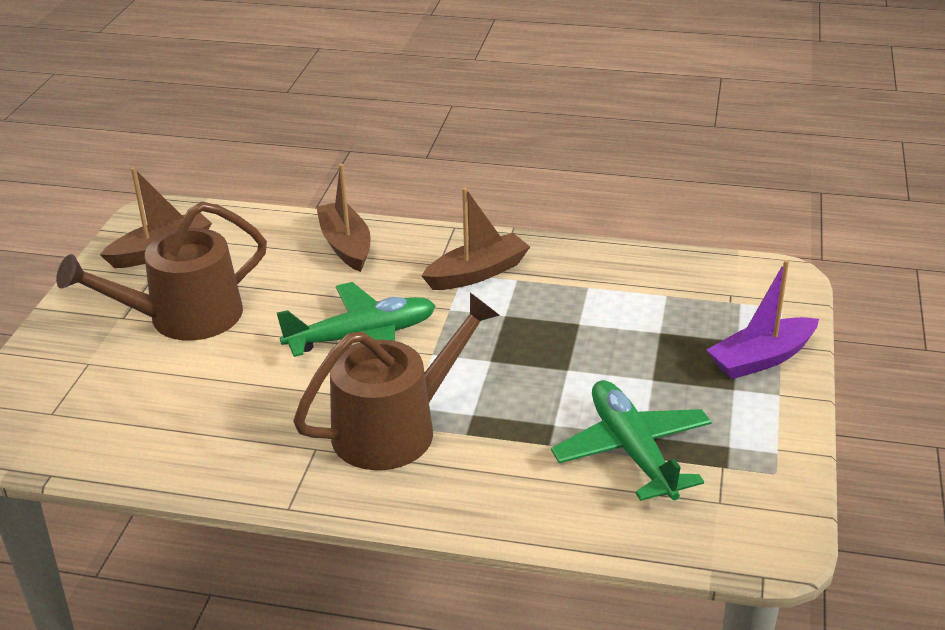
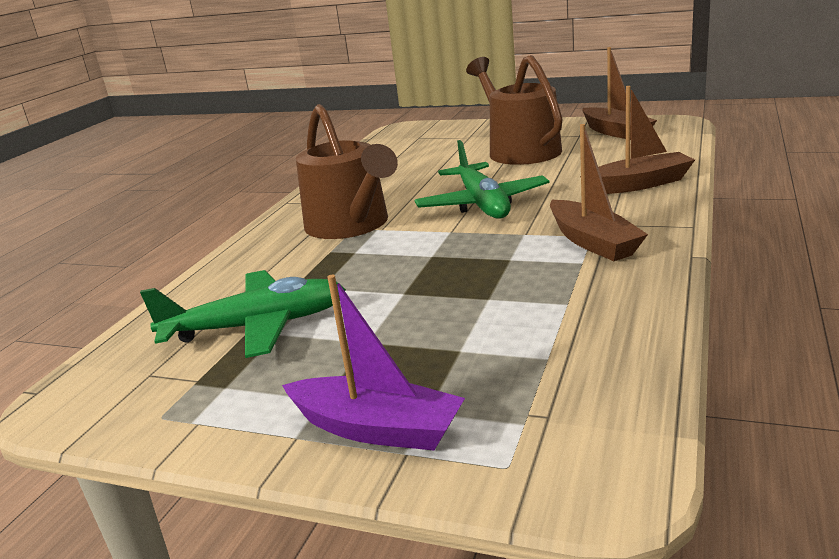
camera: 100 degrees right, 10 degrees down
(761, 359) = (377, 429): purple boat -> purple boat turned 135 degrees clockwise

